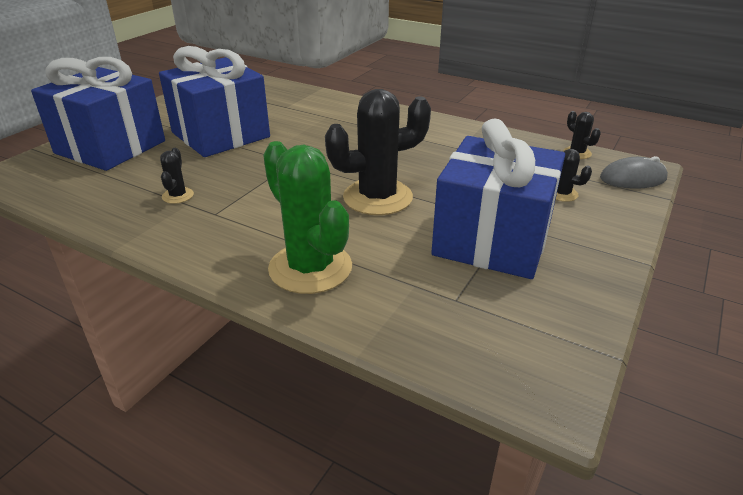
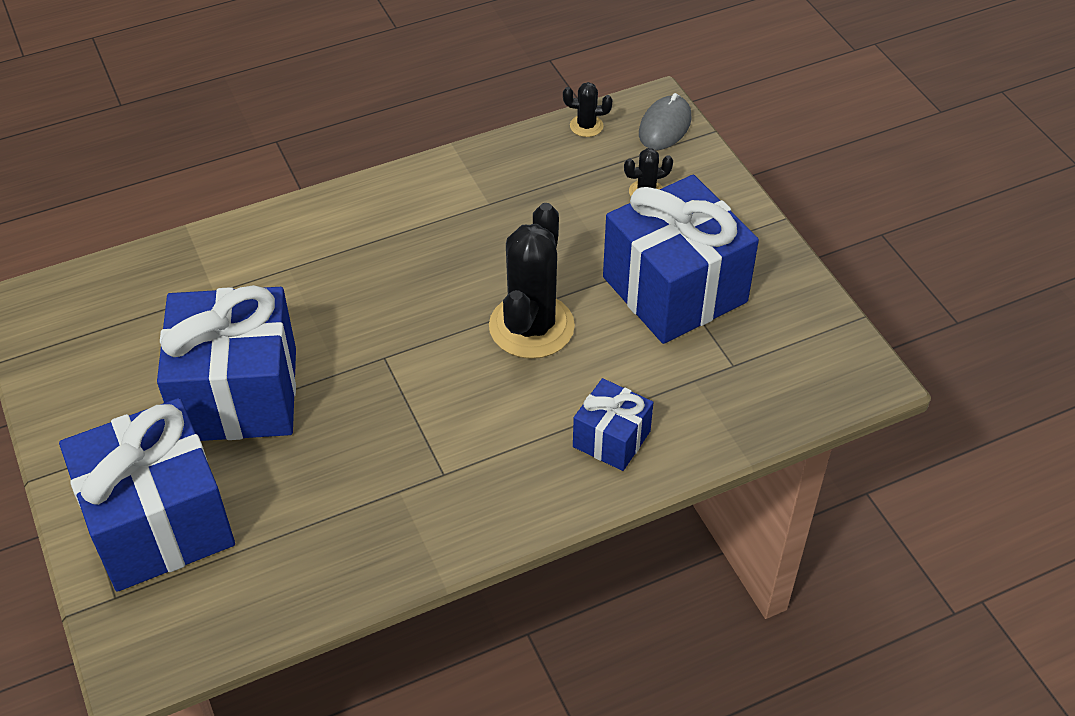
camera: 55 degrees left, 15 degrees up
(178, 196) = (372, 493): black cactus -> none
(310, 268) = (611, 439): green cactus -> blue gift

